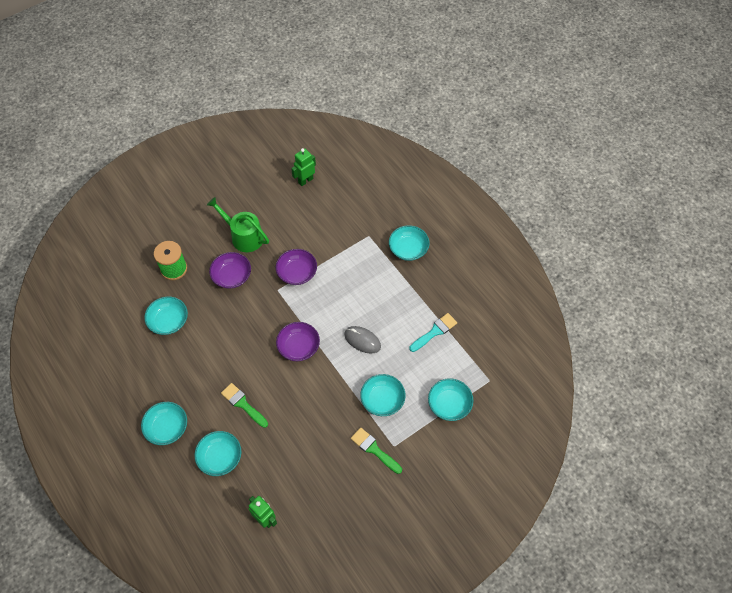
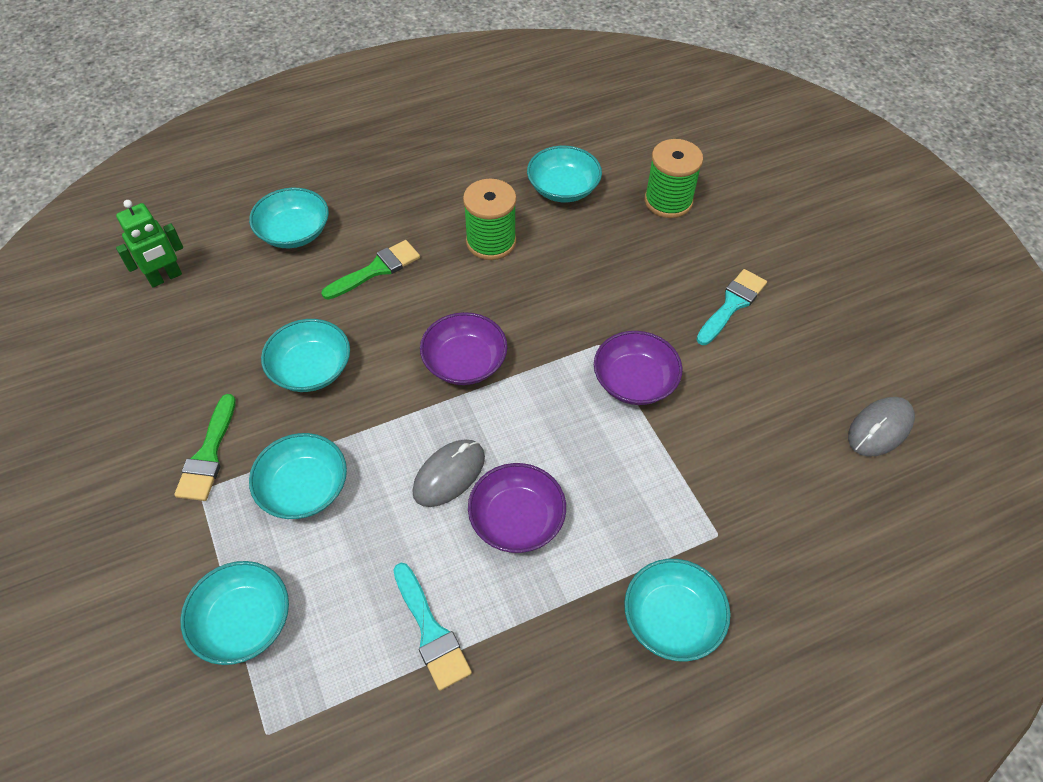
camera: 100 degrees right, 5 degrees down
(167, 428) = (370, 175): turquoise bowl -> turquoise bowl (311, 369)
(215, 350) = (491, 242): none -> green spool
(232, 276) = (641, 278): purple bowl -> purple bowl (516, 519)
(244, 236) = (732, 304): green watering can -> turquoise brush
(305, 180) = (880, 428): green robot -> grey mouse
(374, 449) = (208, 454): green brush -> green brush turned 135 degrees clockwise

